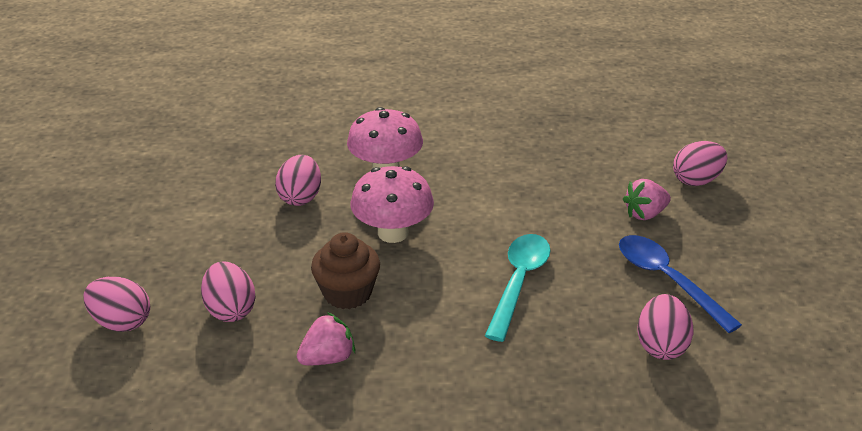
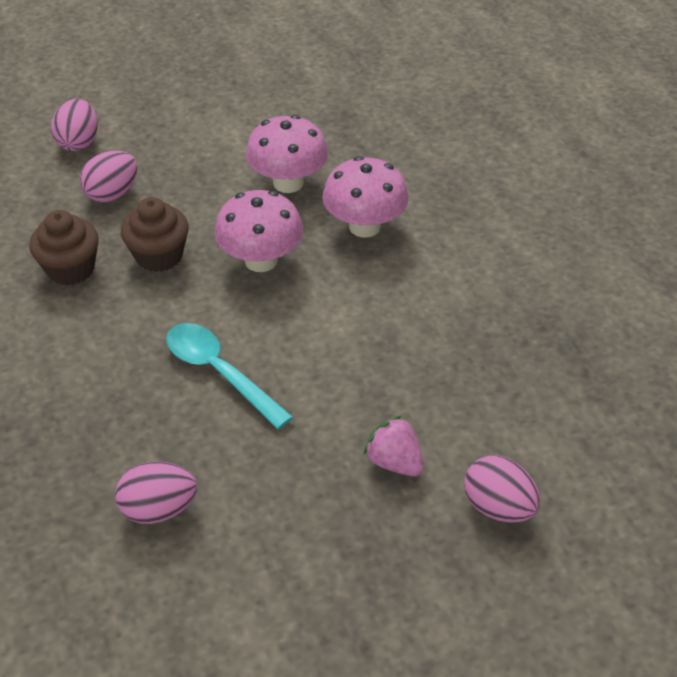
camera: 70 degrees right, 10 degrees up
(300, 197) = (288, 183): pink egg -> pink mushroom
(328, 358) = (71, 269): pink strawberry -> brown cupcake
(519, 282) = (220, 373): turquoise spoon -> turquoise spoon turned 135 degrees counterclockwise
(667, 280) = (272, 501): blue spoon -> none

